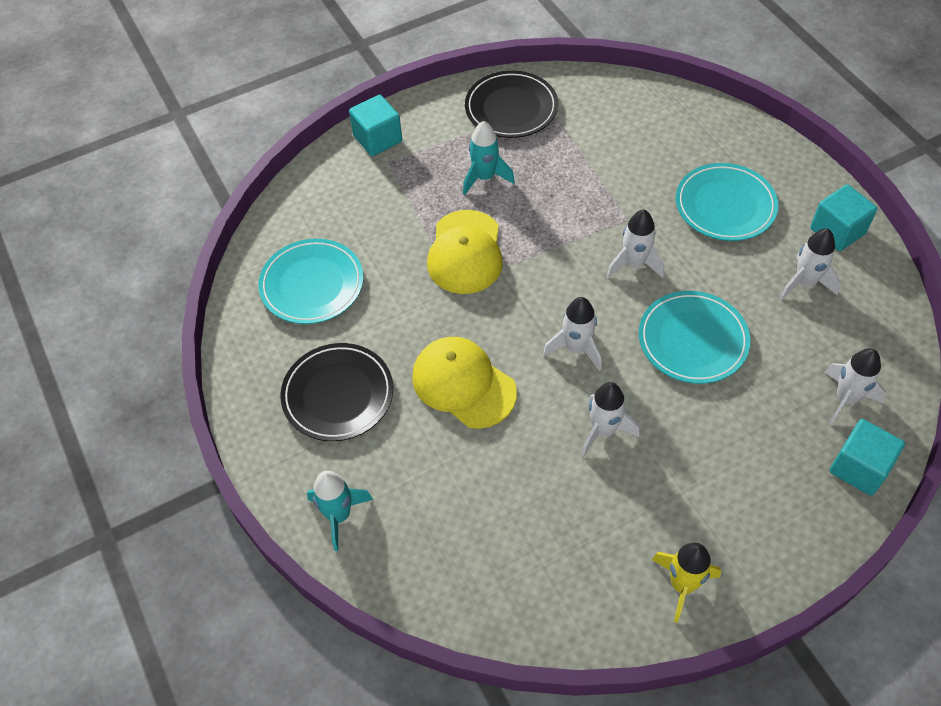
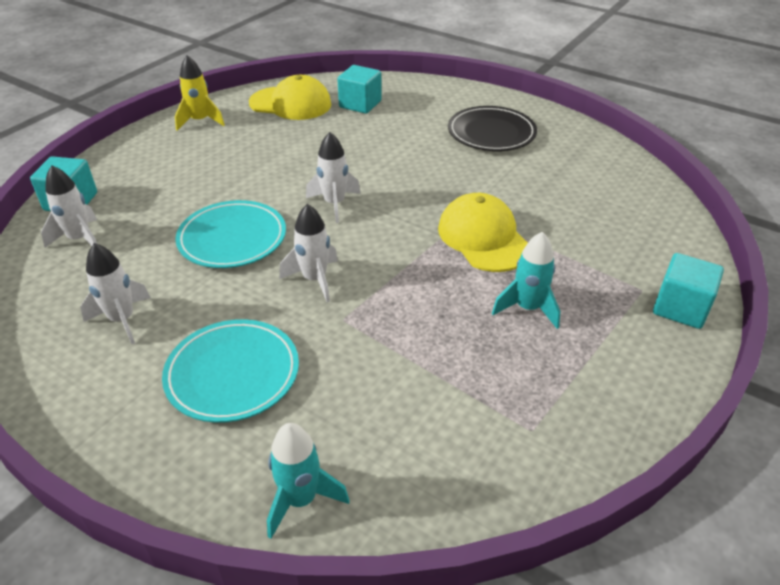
camera: 150 degrees right, 15 degrees down
(312, 284) = (584, 179): turquoise plate -> none
(339, 515) = (433, 93): turquoise rocket -> turquoise rocket (301, 499)
(463, 384) = (408, 161): yellow cap -> yellow cap (290, 103)
(511, 108) = (575, 405): black plate -> none
(603, 431) = (285, 167): white rocket -> none
(837, 231) = (81, 391): turquoise cube -> turquoise cube (360, 104)

